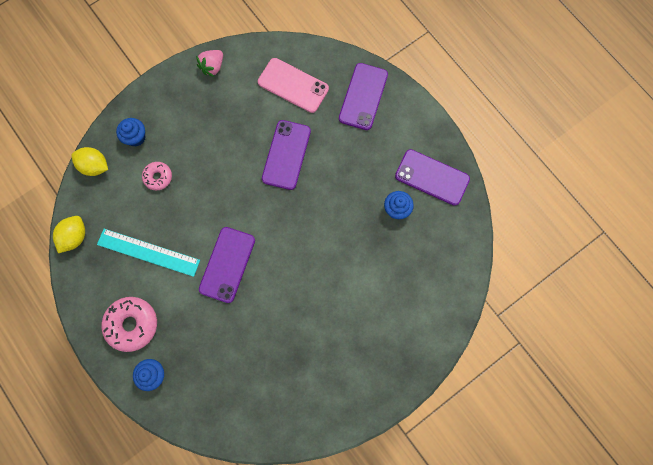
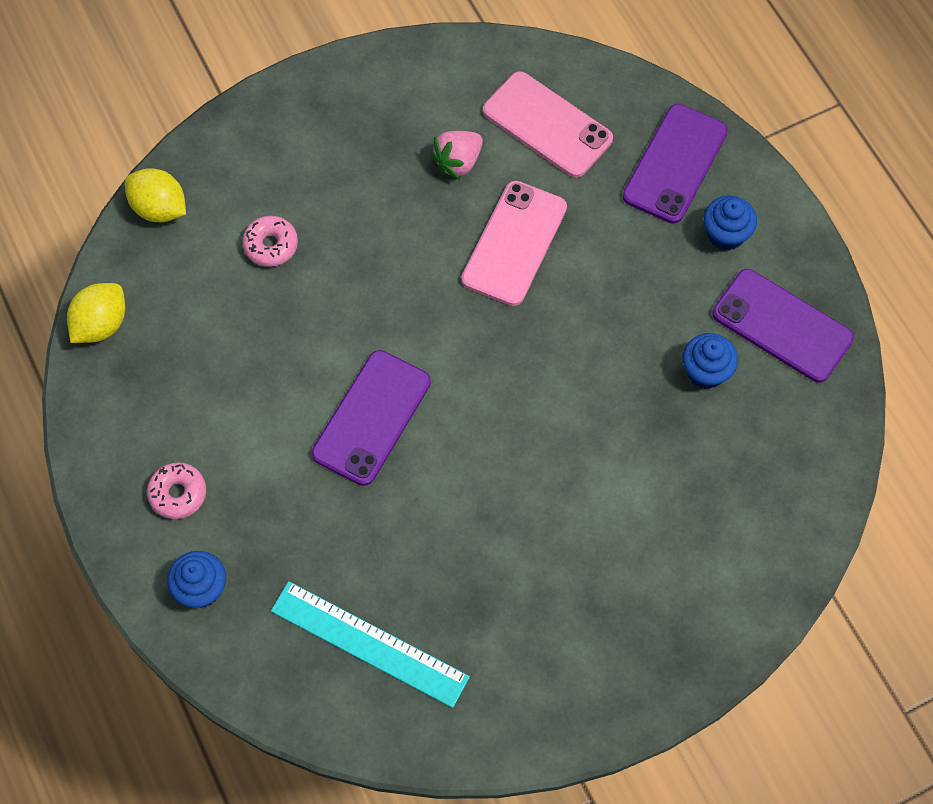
camera: 10 degrees right, 10 degrees down
(132, 324) = (178, 494): pink donut -> pink donut, size x0.58
(135, 137) = (242, 170): blue cupcake -> blue cupcake (725, 234)
(148, 252) = (230, 373): turquoise ruler -> turquoise ruler (369, 644)
(212, 67) = (404, 71): pink strawberry -> pink strawberry (458, 162)
(286, 155) = (514, 243): purple phone -> pink phone

